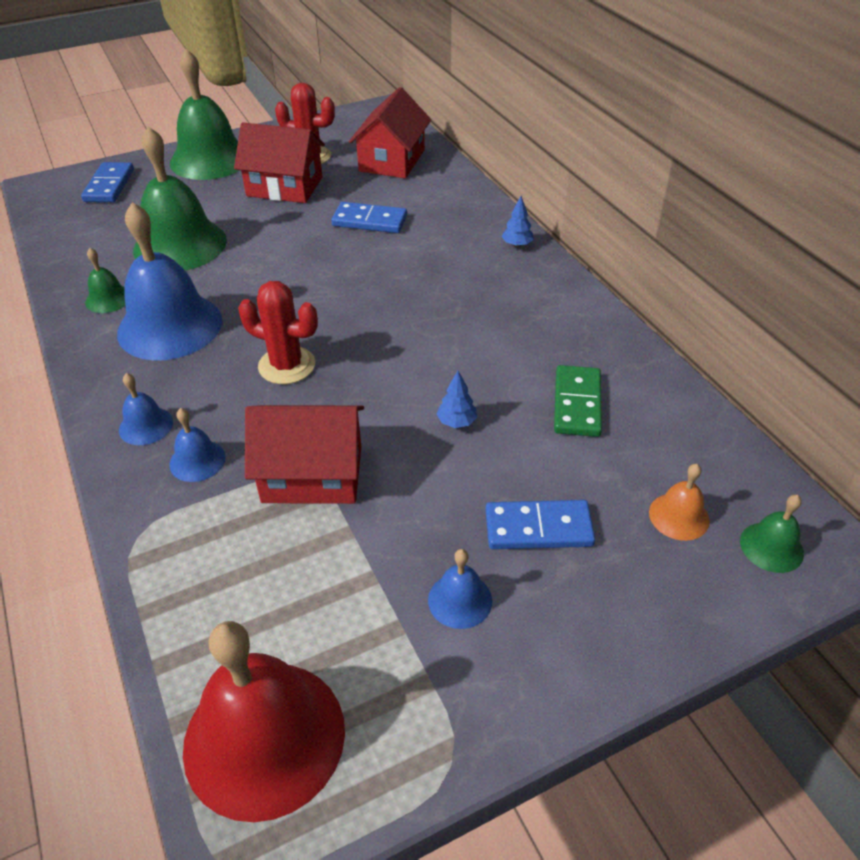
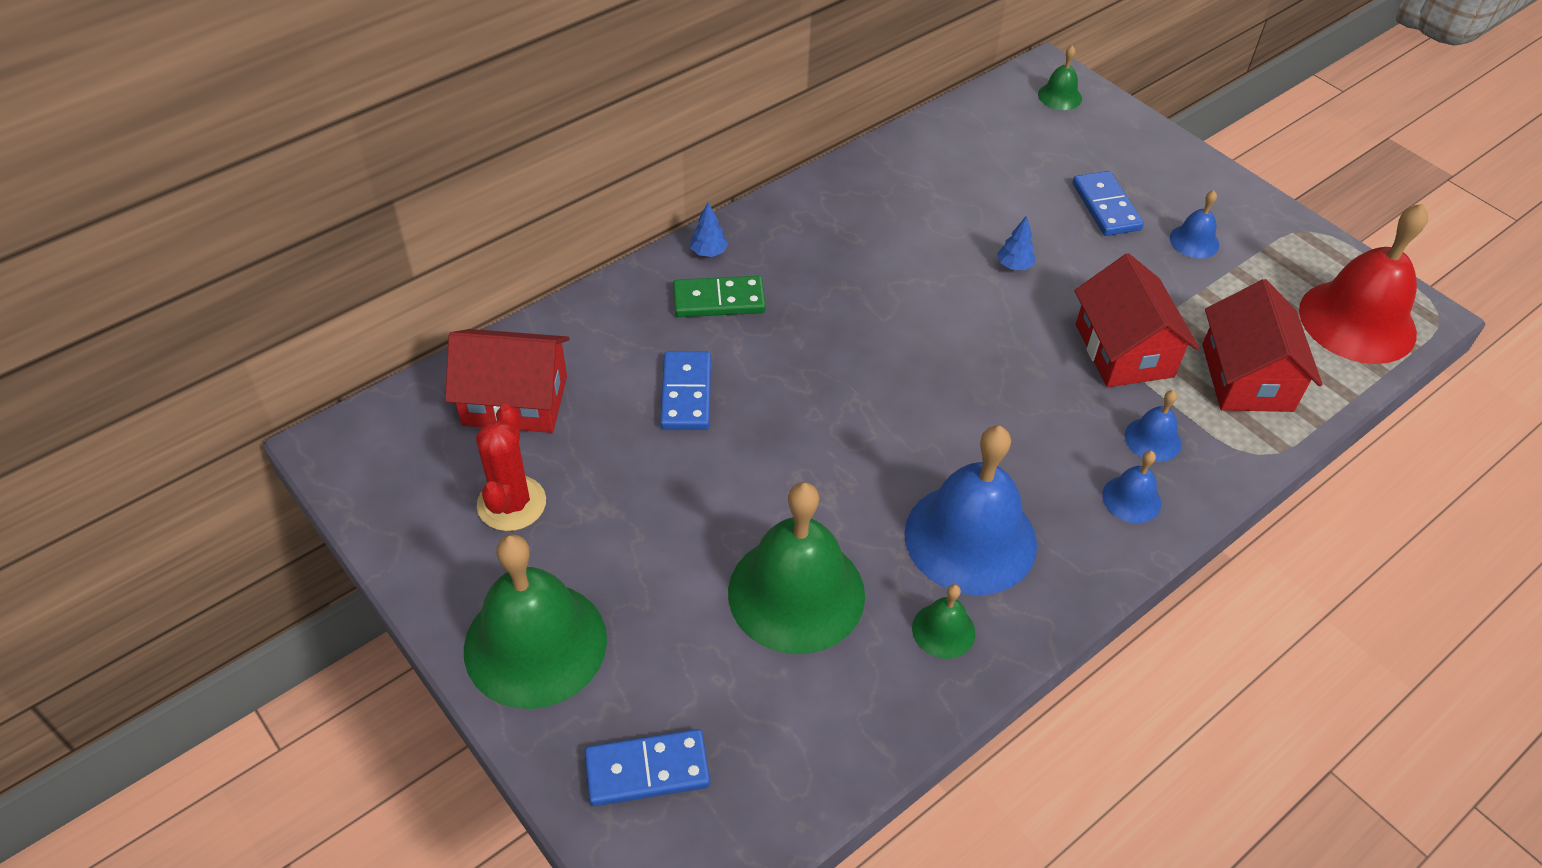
camera: 105 degrees left, 5 degrees up
(284, 186) = (611, 512): red house -> red house (1247, 377)
(287, 365) = (992, 406): red cactus -> none
(577, 404) = (956, 193): green domino -> green domino (719, 300)
(679, 516) = (1054, 137): orange bell -> none

